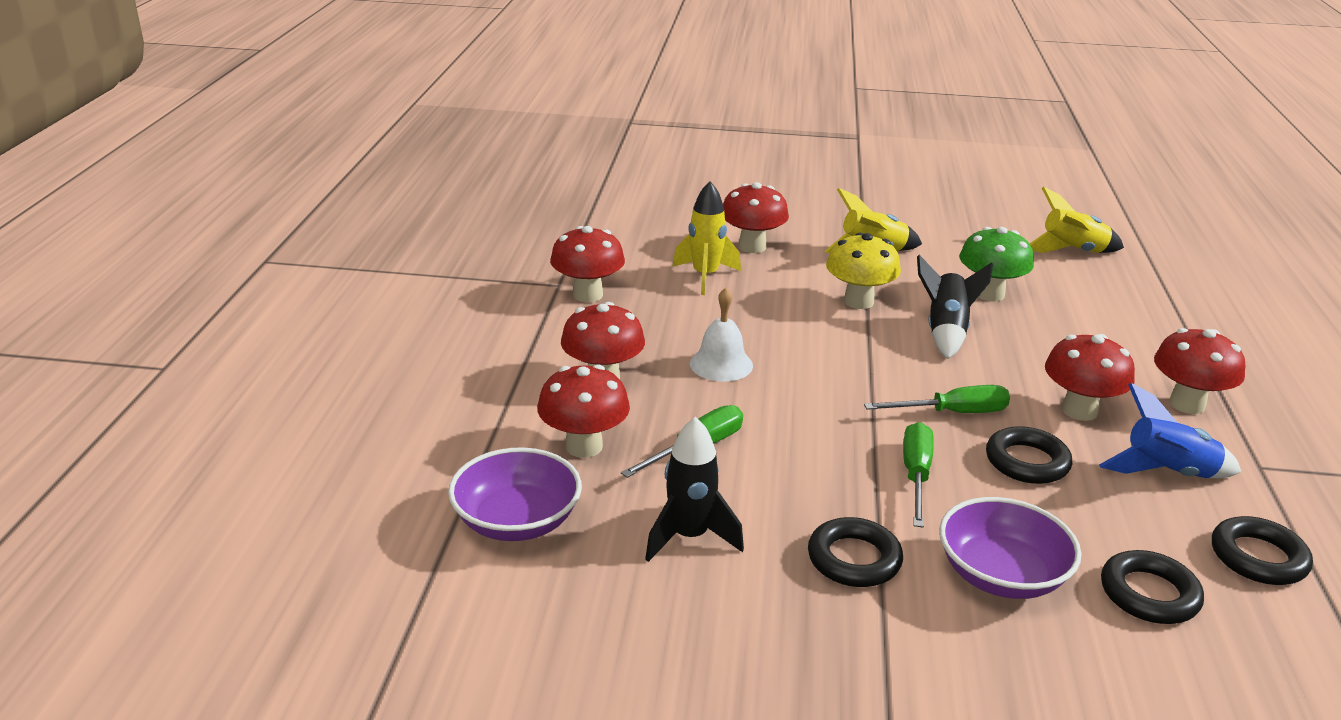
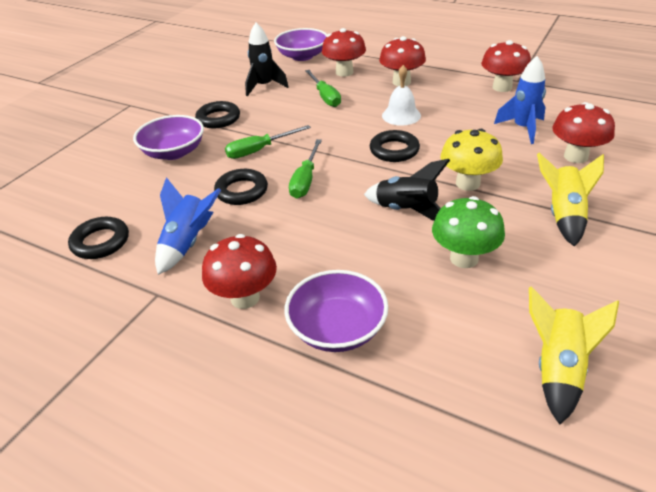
camera: 115 degrees right, 10 degrees up
(705, 276) = (522, 128): yellow rocket -> blue rocket
(916, 475) = (259, 150): green screwdriver -> green screwdriver turned 120 degrees clockwise
(1079, 411) = (274, 235): red mushroom -> none
(1149, 594) = (121, 190): black ring -> black ring (394, 150)
(1153, 344) = (337, 328): none -> purple bowl

